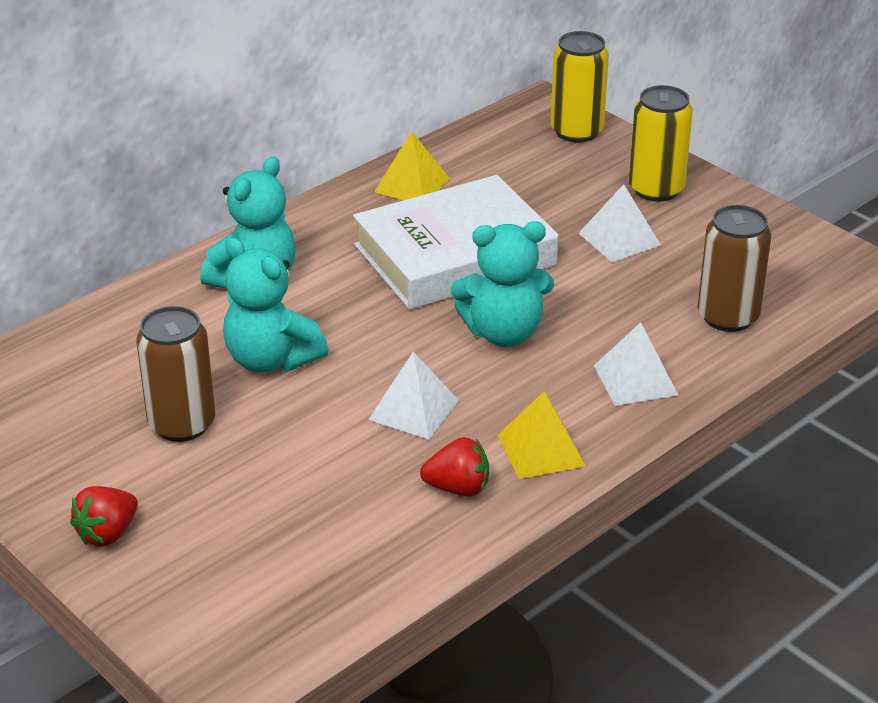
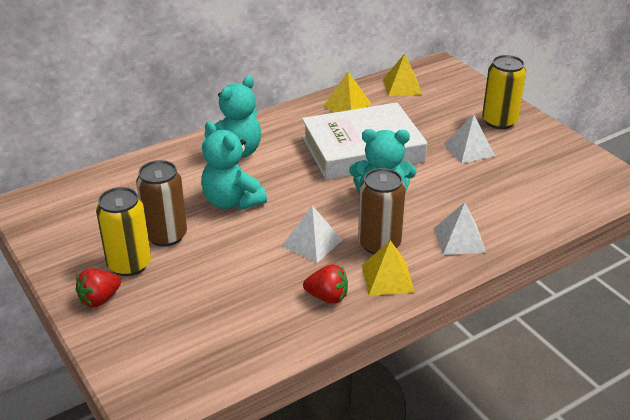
camera: 10 degrees right, 0 degrees up
(492, 146) = (402, 86): none -> yellow pyramid
(576, 131) = (456, 82): yellow can -> yellow can (129, 264)
(727, 317) = (529, 205): brown can -> brown can (379, 244)

